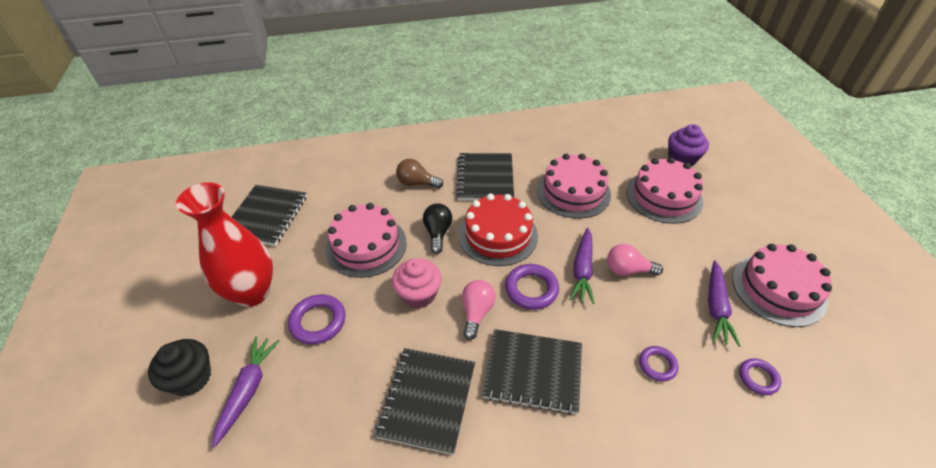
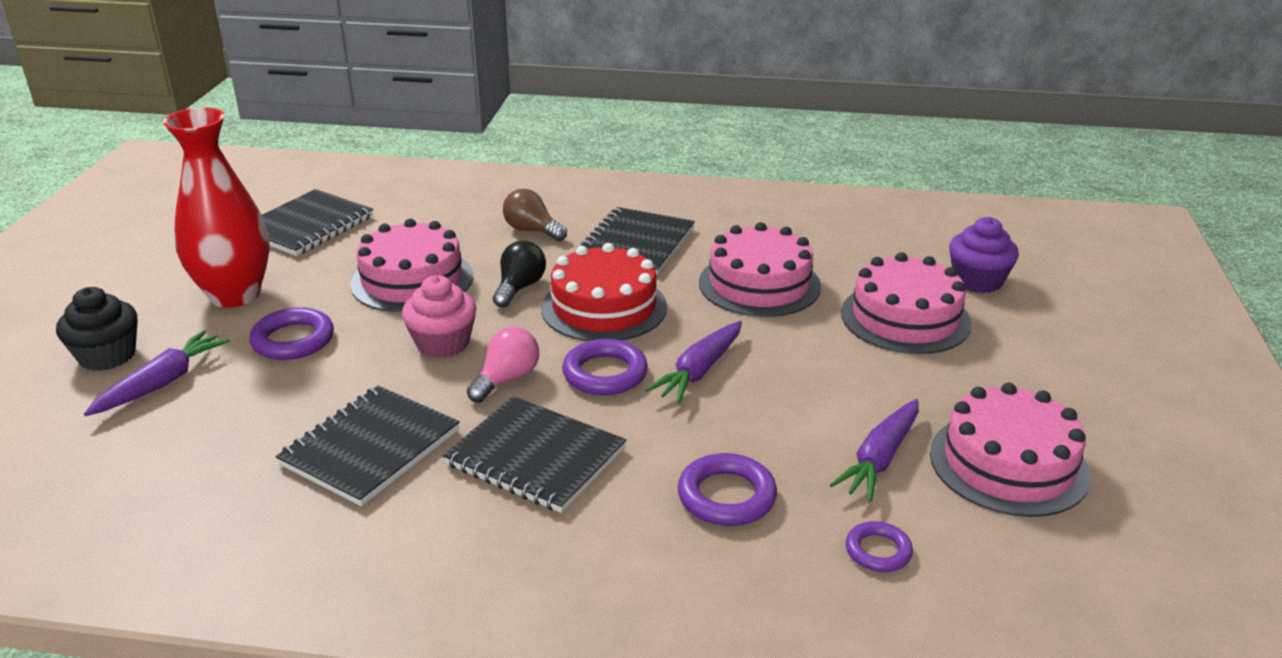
camera: 20 degrees right, 15 degrees down
(627, 270) = (771, 386): pink light bulb -> none
(657, 365) = (726, 496): purple ring -> purple ring, size x1.59

